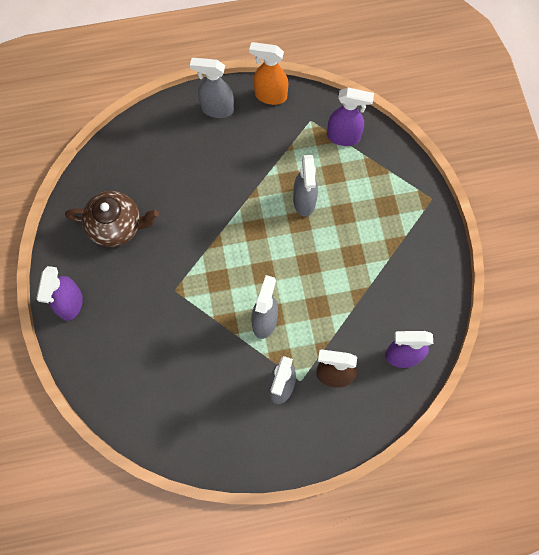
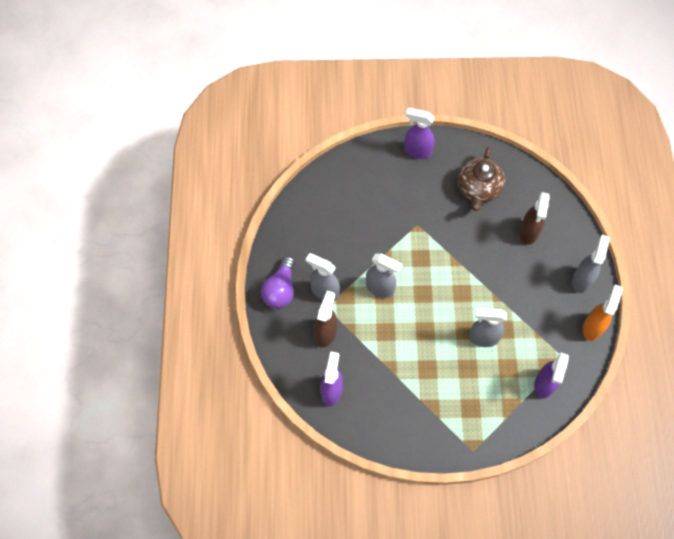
camera: 100 degrees right, 5 degrees down
(167, 166) = (528, 232): none -> brown spray bottle
(288, 442) = (280, 289): none -> purple light bulb

